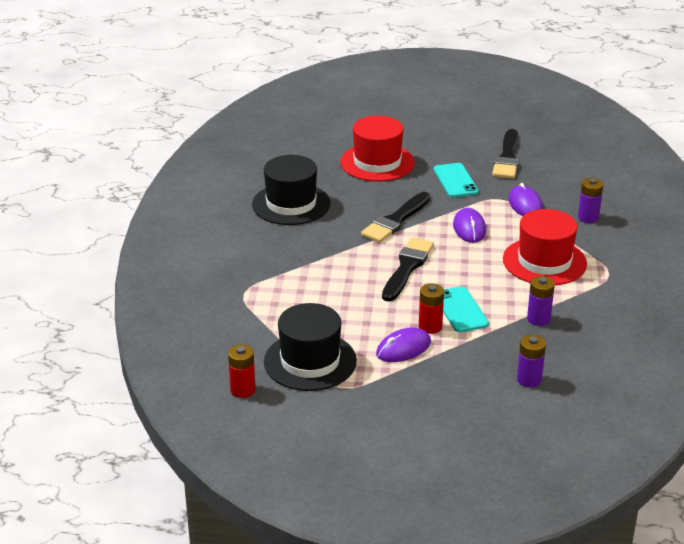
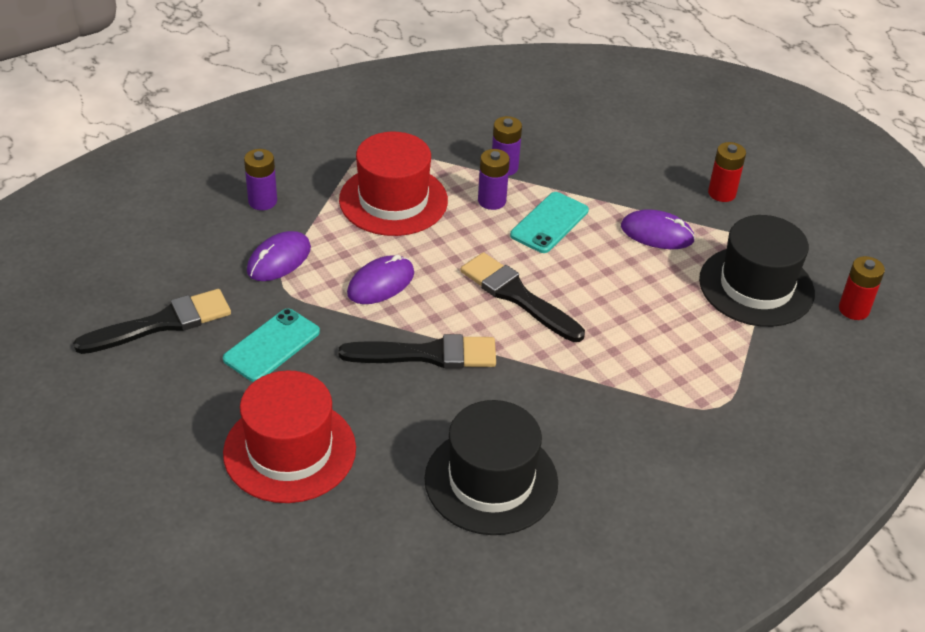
camera: 130 degrees left, 10 degrees up
(407, 267) = (517, 296): black brush -> black brush turned 60 degrees clockwise
(430, 327) = (602, 231): red battery -> red battery (722, 193)
(529, 379) = (604, 140): purple battery -> purple battery (492, 201)

